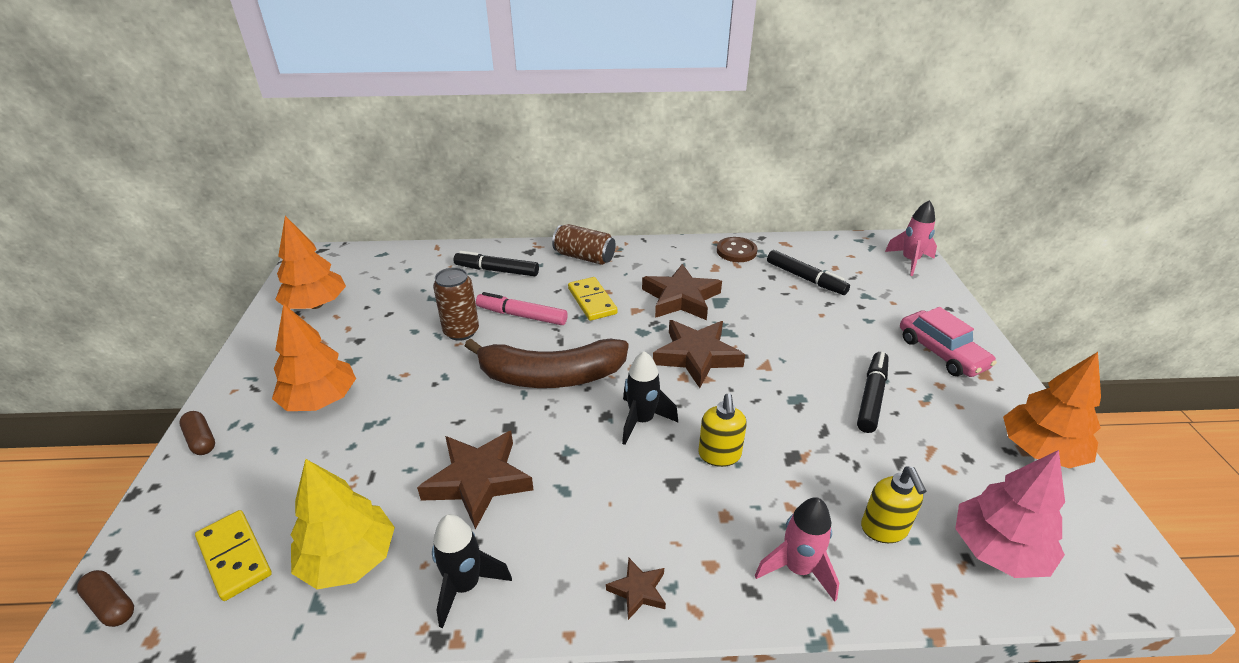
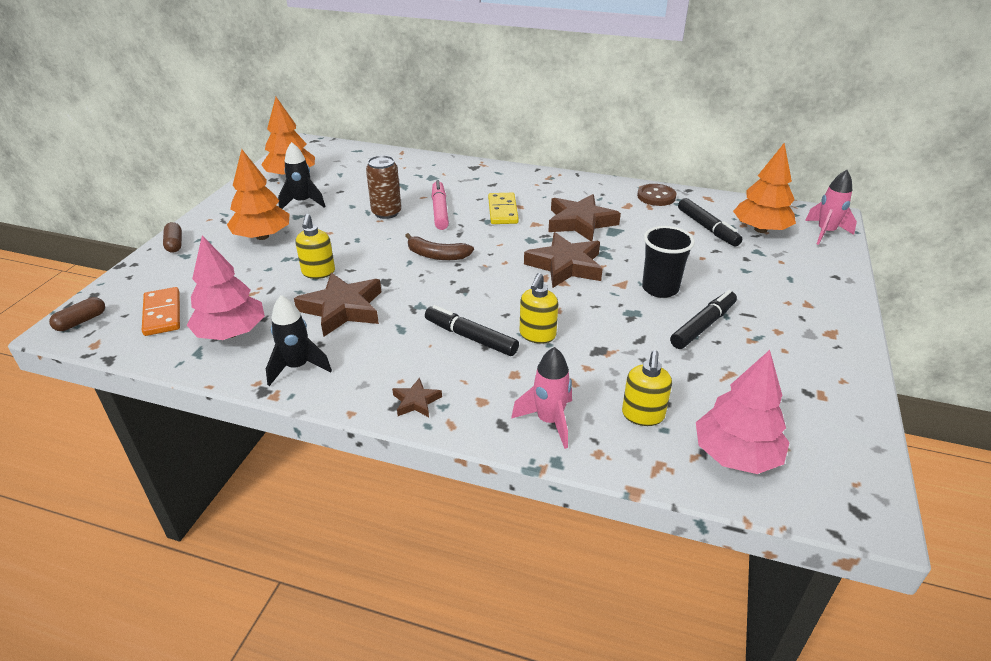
camera: 20 degrees right, 0 degrees up
(111, 605) = (81, 321): brown capsule -> brown capsule turned 75 degrees clockwise
(234, 556) = (162, 314): yellow domino -> orange domino
(349, 559) = (231, 333): yellow tree -> pink tree
(420, 435) = (318, 272): none -> yellow soap dispenser
(497, 270) = (439, 176): black marker -> black marker (471, 337)
(522, 316) = (440, 211): pink marker -> pink marker turned 45 degrees clockwise
(551, 376) = (437, 255): brown banana -> brown banana, size x0.54
(584, 257) = (517, 178): brown can -> none
(642, 421) = (489, 299): black rocket -> black rocket (303, 202)
(805, 362) = (660, 288): none -> black cup
(941, 353) = (799, 308): pink car -> none
(1040, 450) = (839, 399): orange tree -> orange tree (760, 229)

